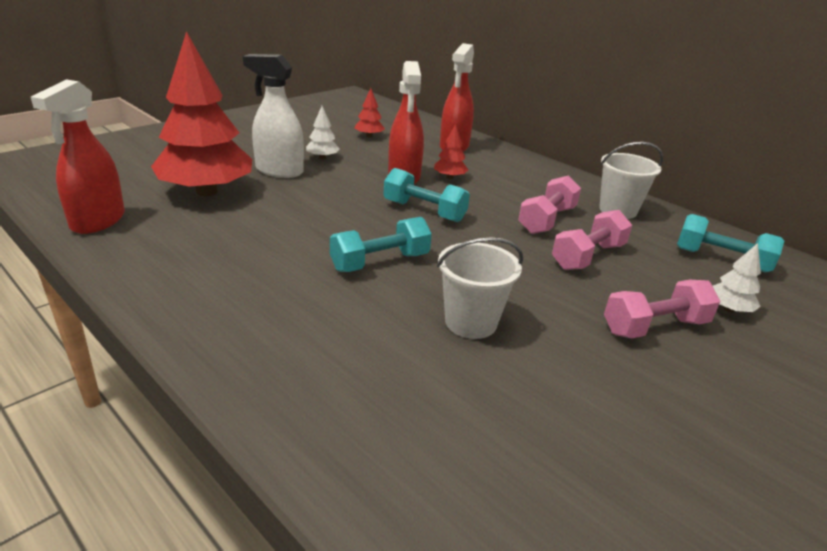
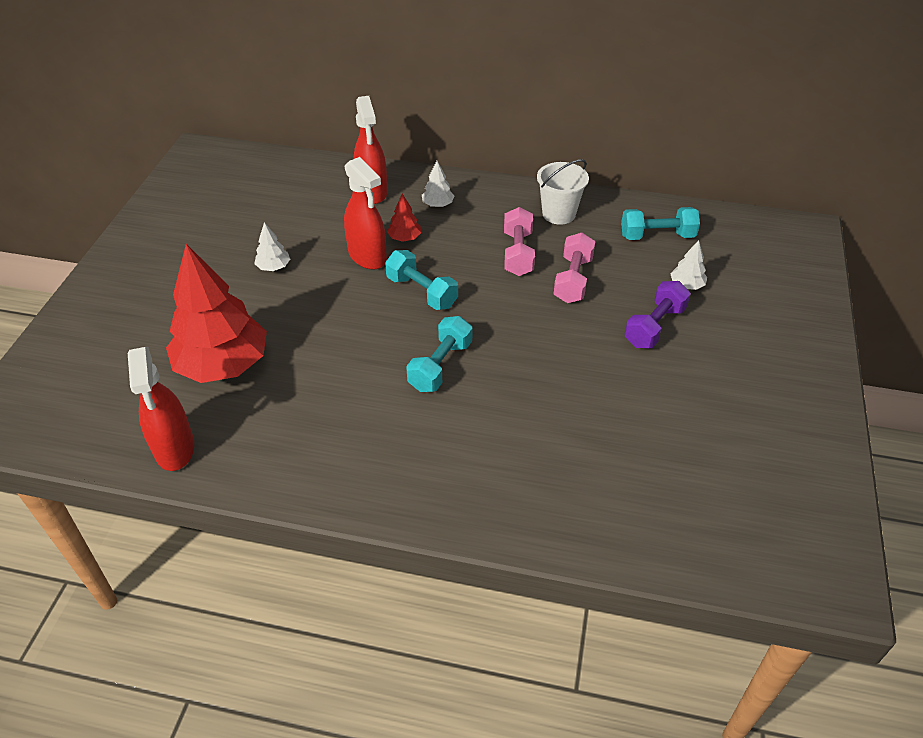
camera: 30 degrees left, 15 degrees up
(279, 171) = (254, 305): white spray bottle -> none
(369, 136) = (283, 213): red tree -> none
(424, 211) = (422, 292): turquoise dumbbell -> turquoise dumbbell turned 45 degrees clockwise
(471, 322) = (546, 387): white bucket -> none
(503, 169) = (438, 205): none -> white tree
(655, 327) = (654, 326): pink dumbbell -> purple dumbbell

